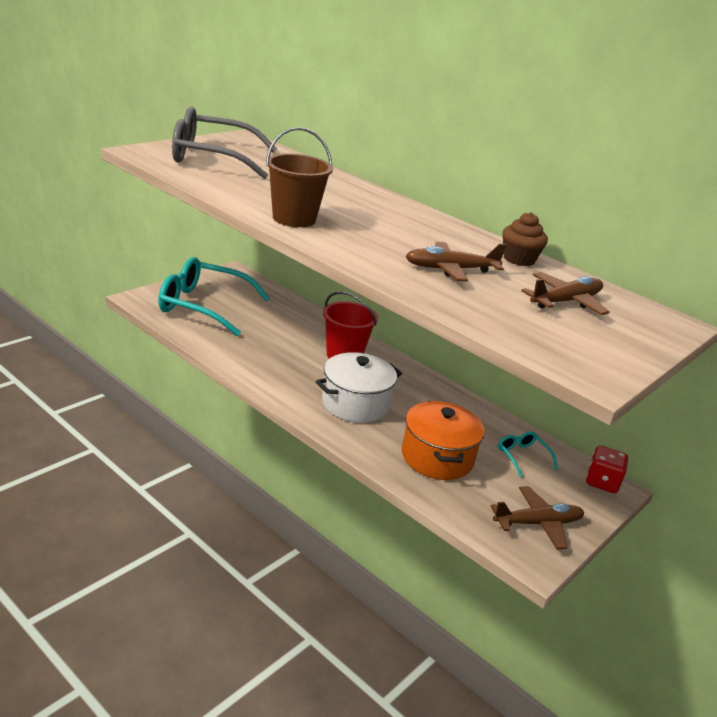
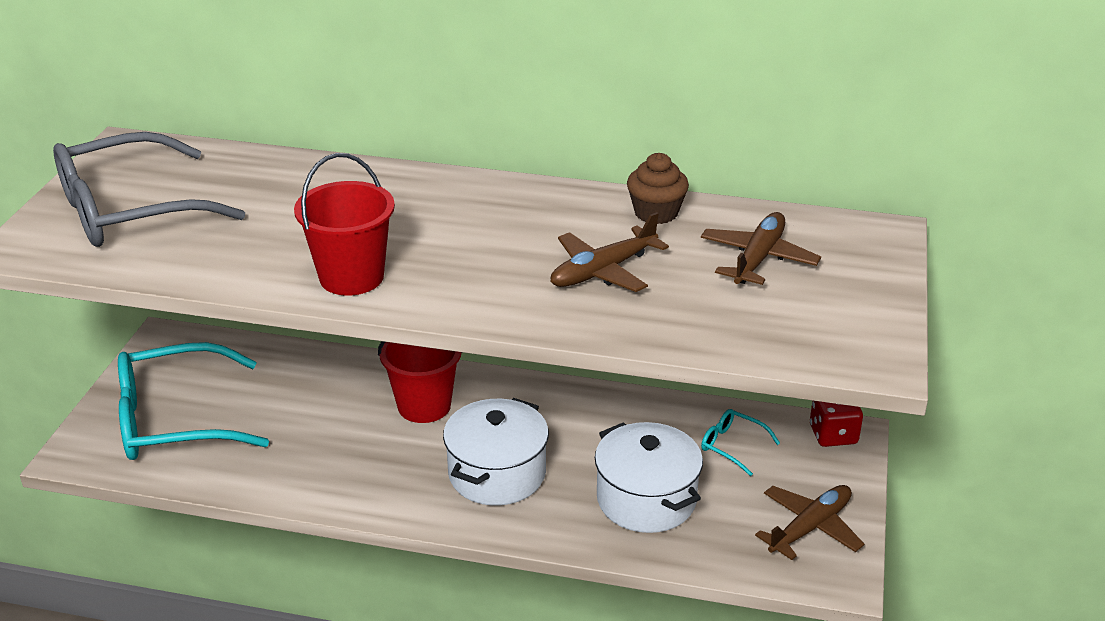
camera: 25 degrees left, 5 degrees up
(294, 219) = (351, 277): brown bucket -> red bucket
(437, 457) = (646, 499): orange pot -> white pot

